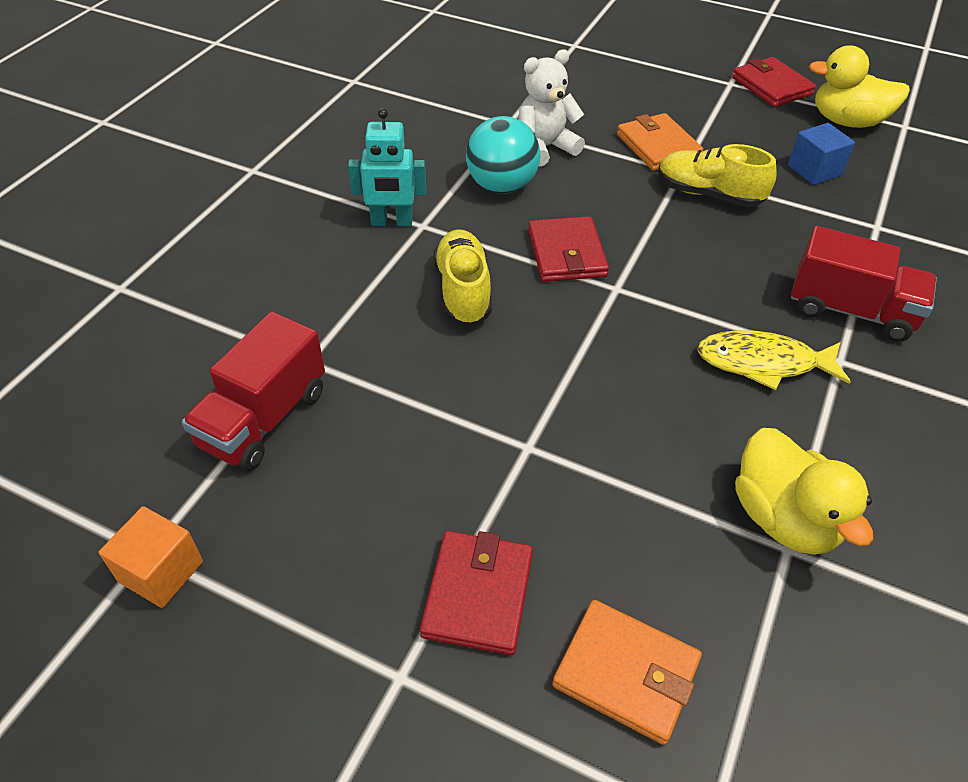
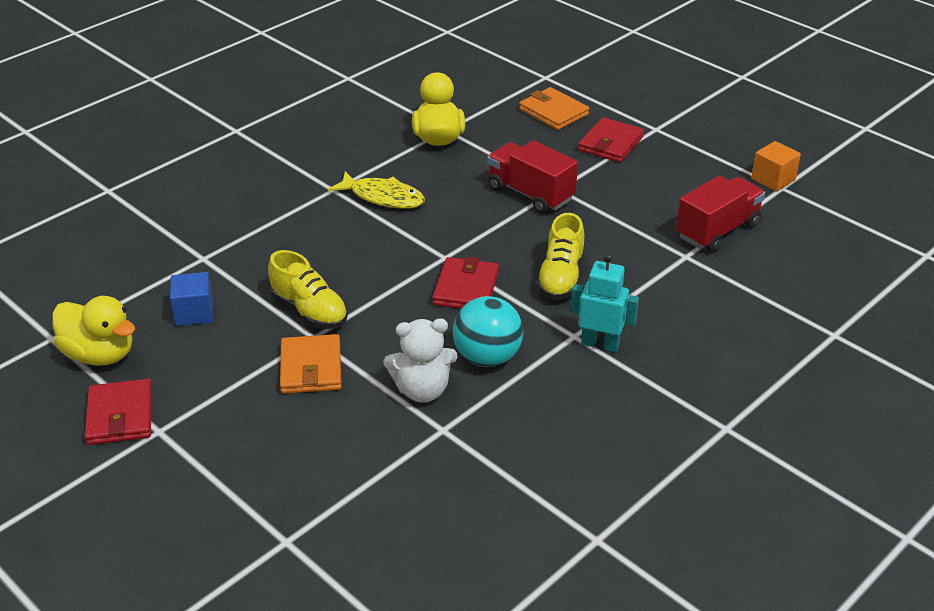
camera: 160 degrees left, 10 degrees down
(850, 310) = (293, 212): red truck -> red truck (530, 194)

